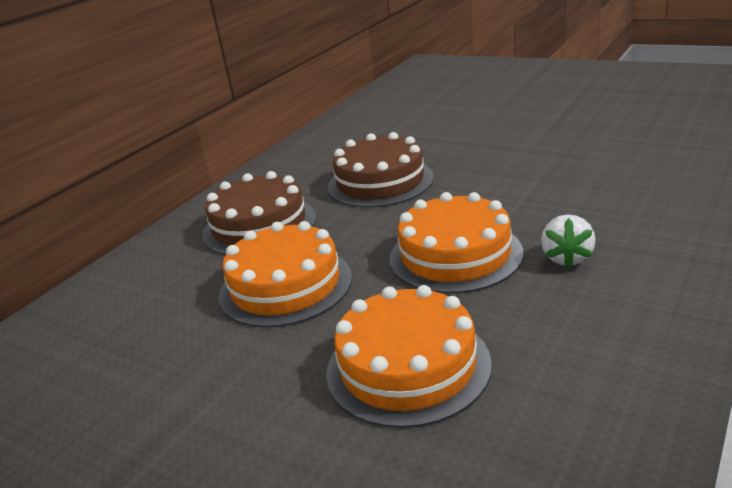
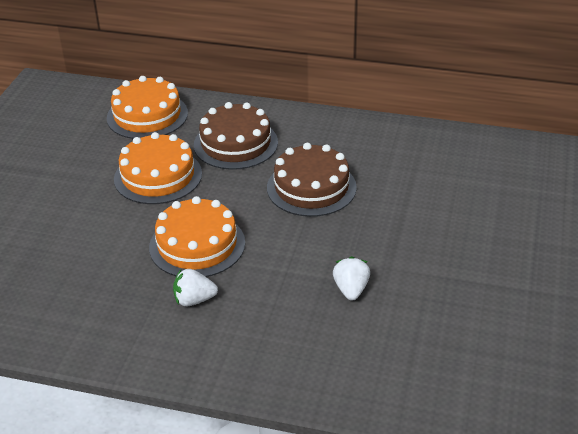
camera: 70 degrees right, 10 degrees up
(408, 366) = (75, 243): orange cake -> orange cake (147, 115)
(562, 166) = (351, 289): none -> white strawberry

